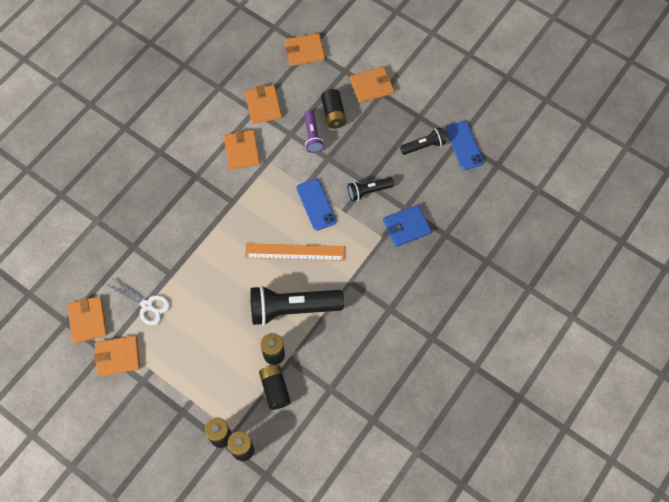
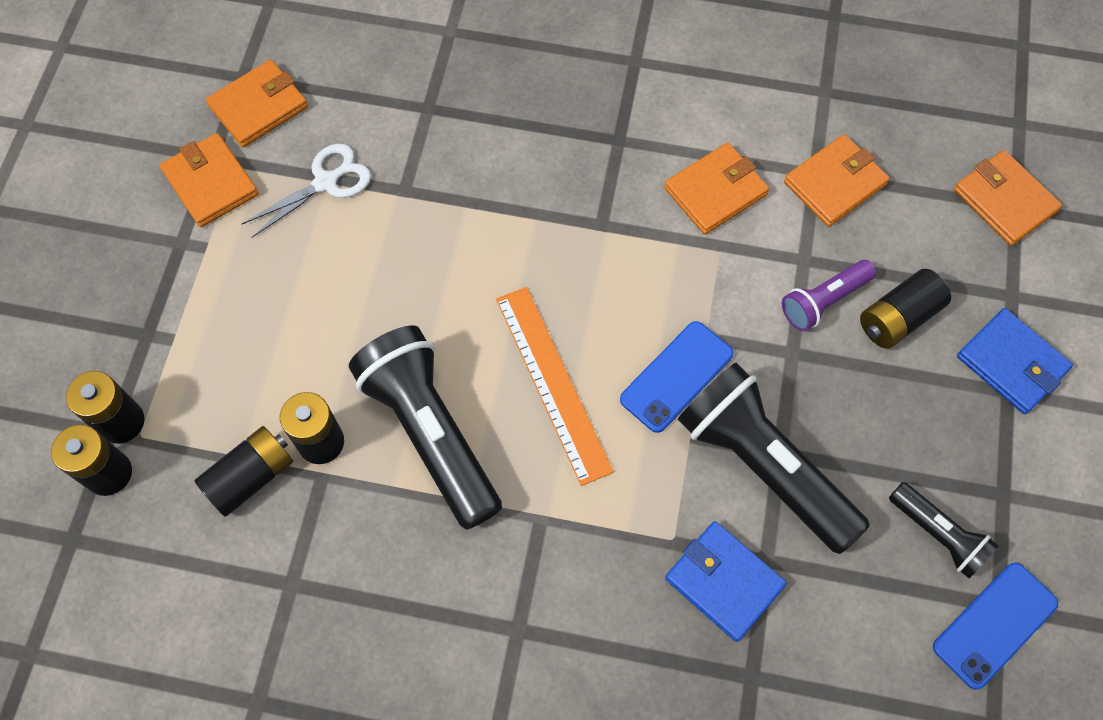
camera: 65 degrees right, 0 degrees up
(147, 305) = (326, 182): white scissors -> white scissors turned 135 degrees counterclockwise
(368, 191) = (763, 465): black flashlight -> black flashlight, size x1.92
(371, 86) = (1011, 363): orange wallet -> blue wallet

